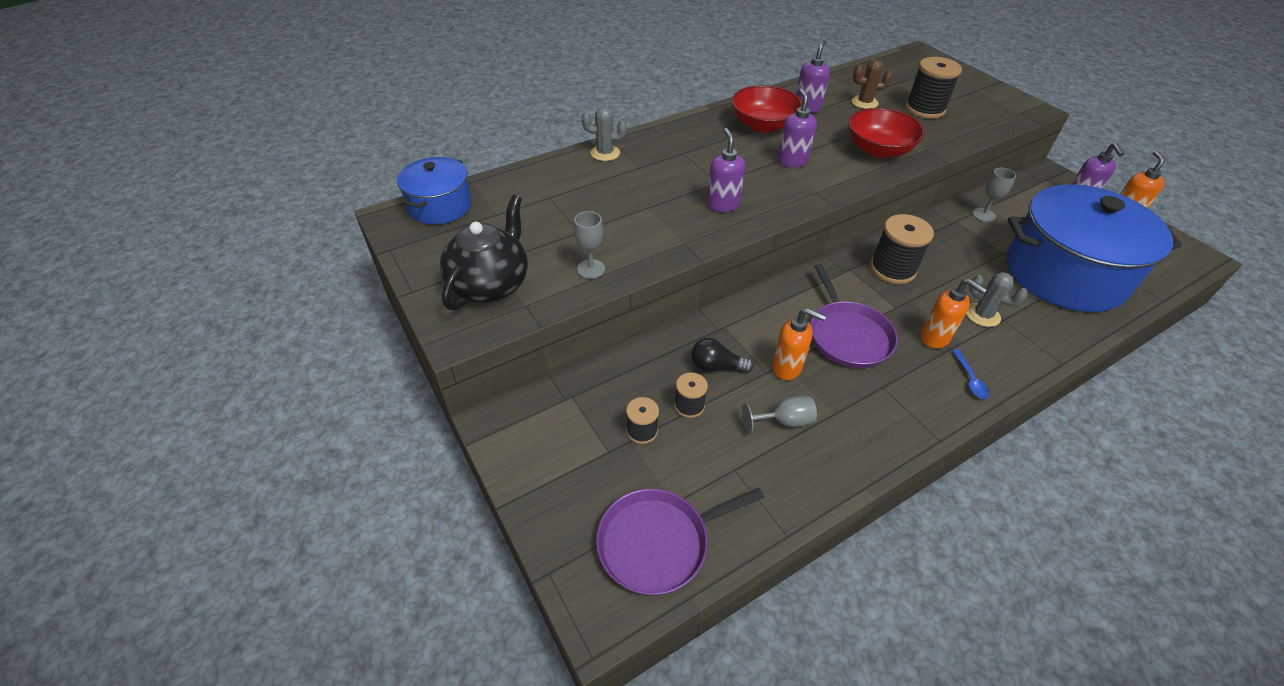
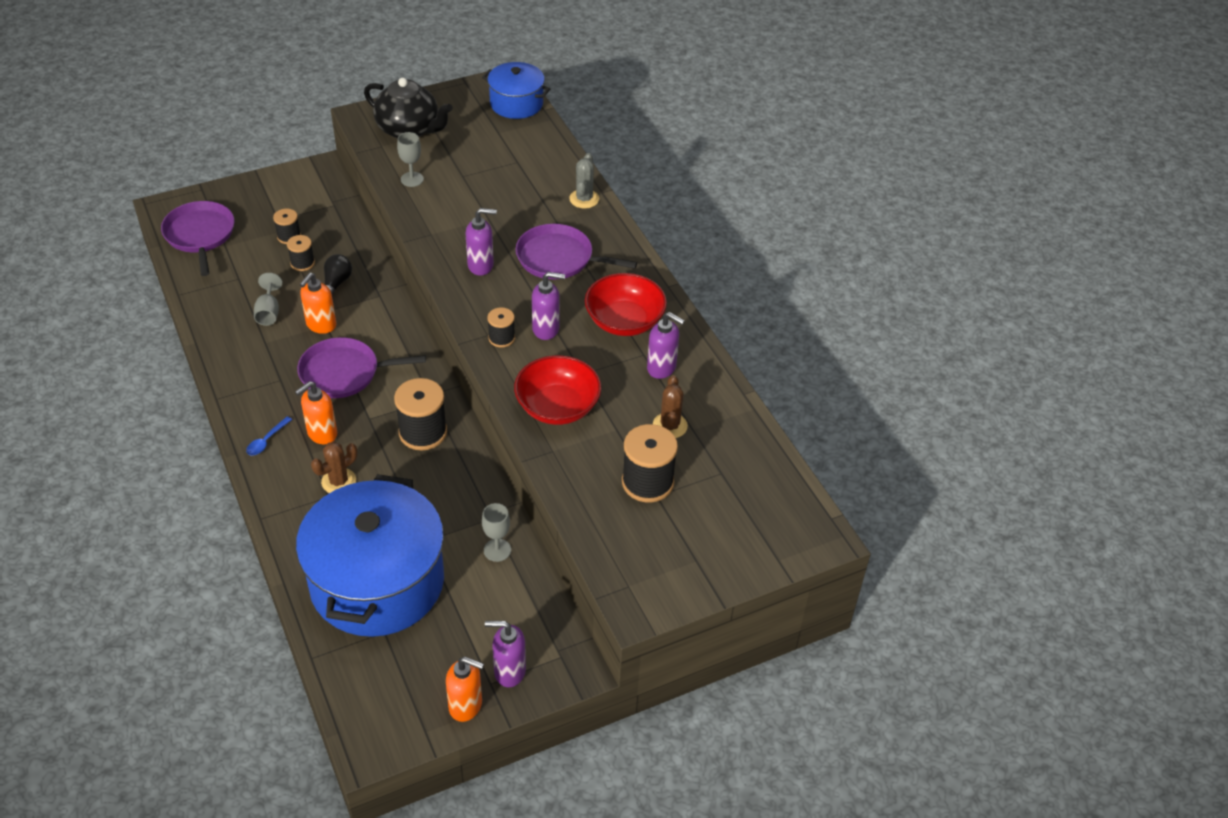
camera: 95 degrees right, 0 degrees up
(696, 161) = (559, 258): none -> purple pan
(816, 183) = (501, 338): none -> black spool
(970, 379) = (266, 441): blue spoon -> blue spoon turned 60 degrees counterclockwise
(982, 315) = (338, 481): grey cactus -> brown cactus

